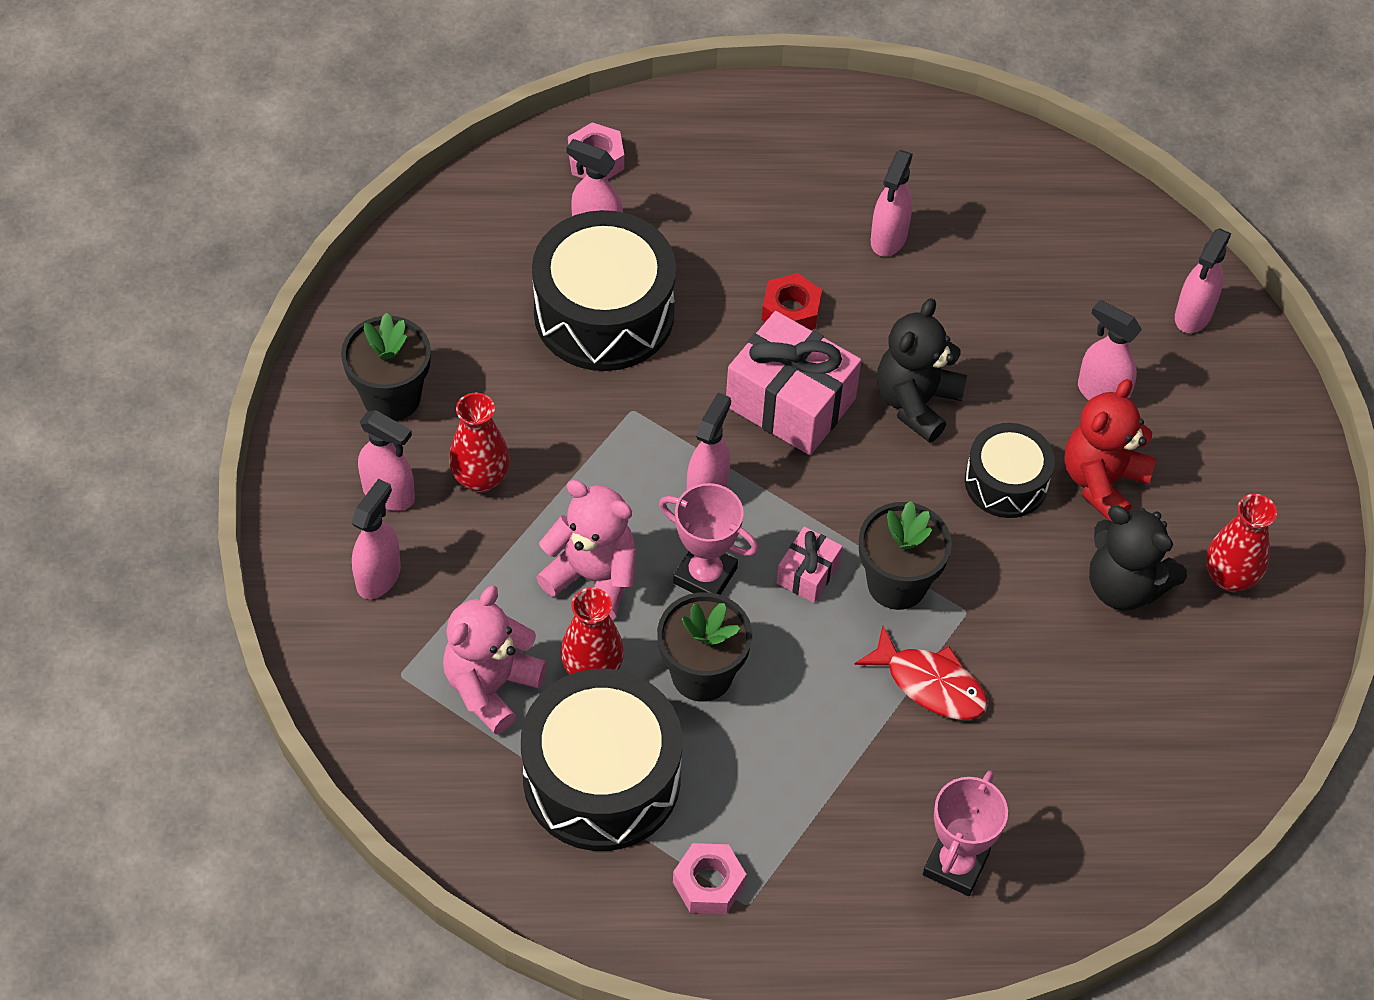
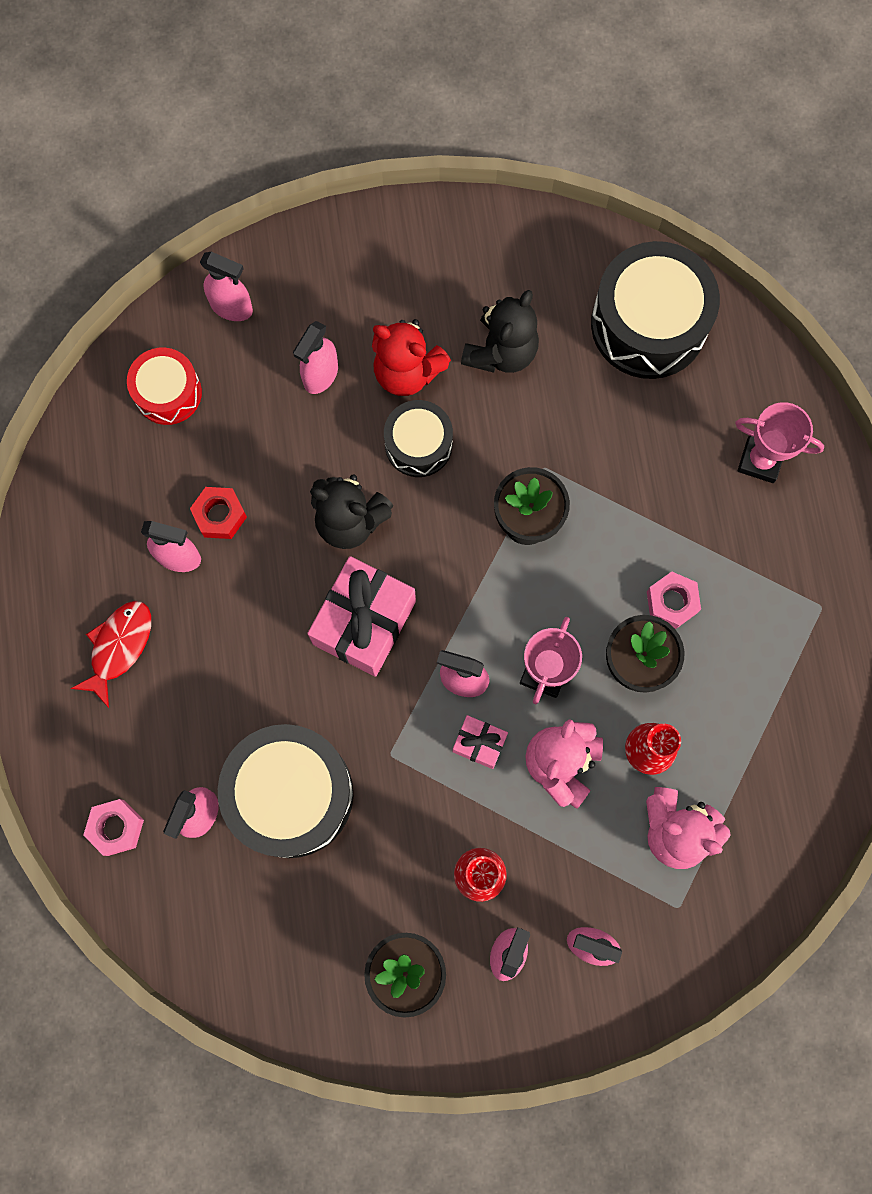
camera: 95 degrees left, 20 degrees up
(601, 778) = (740, 729): black drum -> black drum (648, 324)
(709, 884) = (811, 636): pink nut -> pink nut (671, 602)
(791, 311) = (269, 632): red nut -> red nut (220, 515)
(808, 573) = (529, 591): pink gift -> pink gift (479, 743)
(930, 684) = (613, 489): red fish -> red fish (119, 647)
(1087, 245) = (168, 393): none -> red drum
(1229, 577) = (480, 276): red vase -> none

